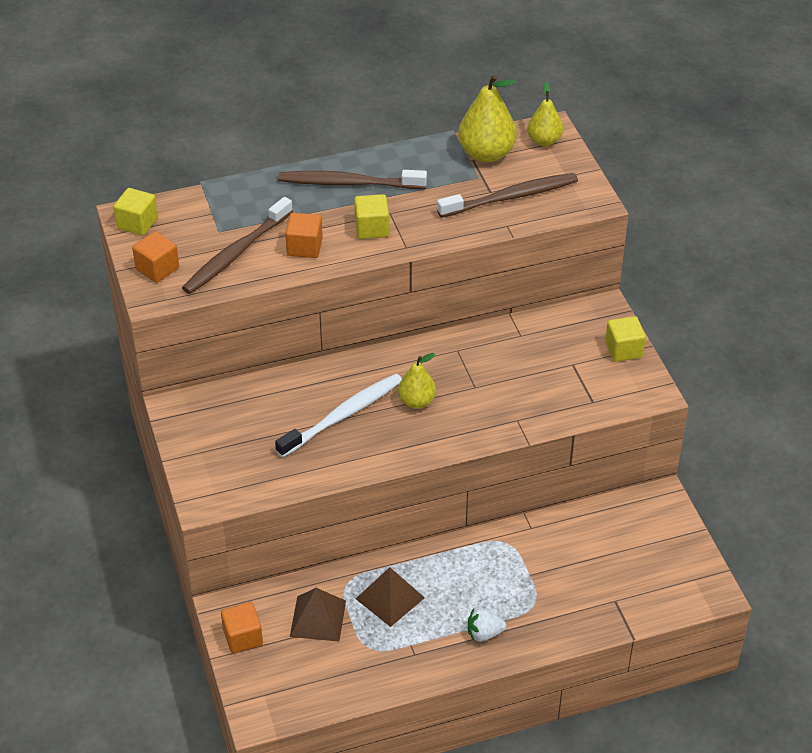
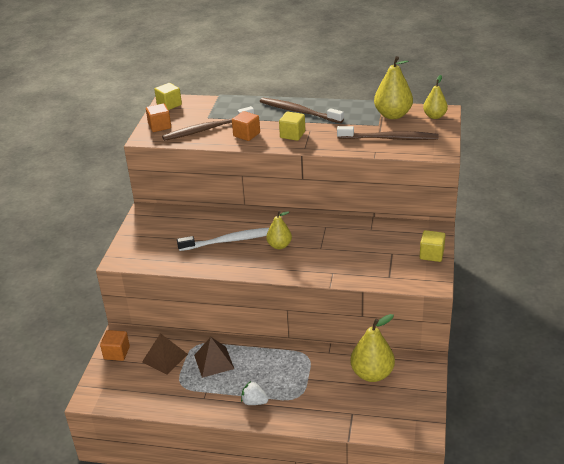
camera: 30 degrees right, 10 degrees down
(605, 537) = (372, 374): none -> yellow pear

